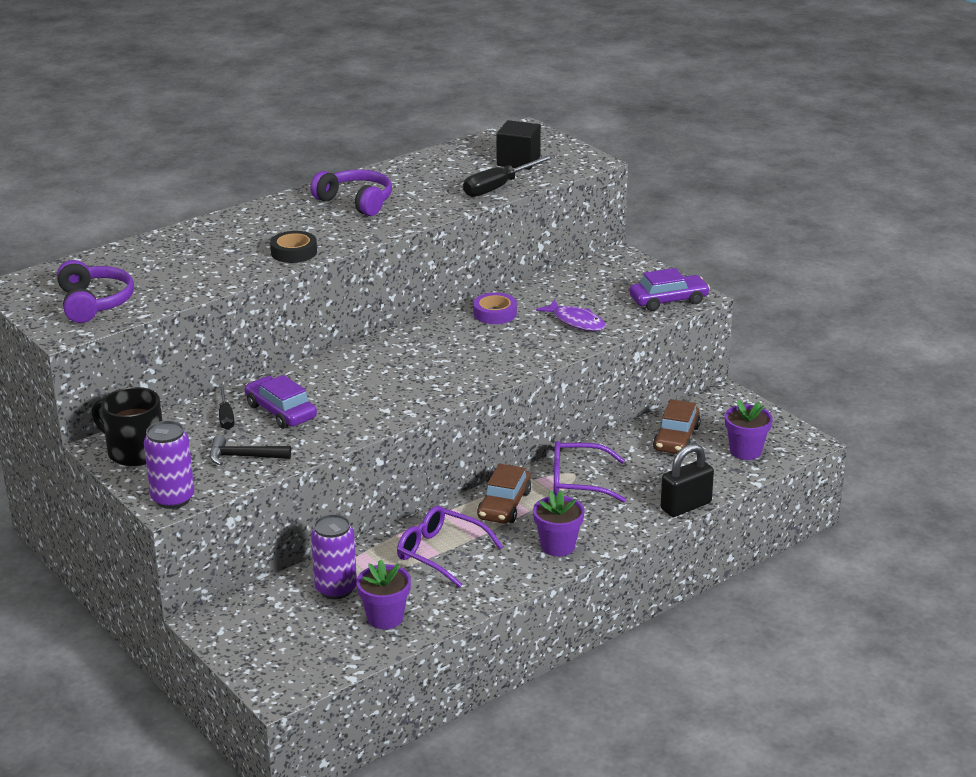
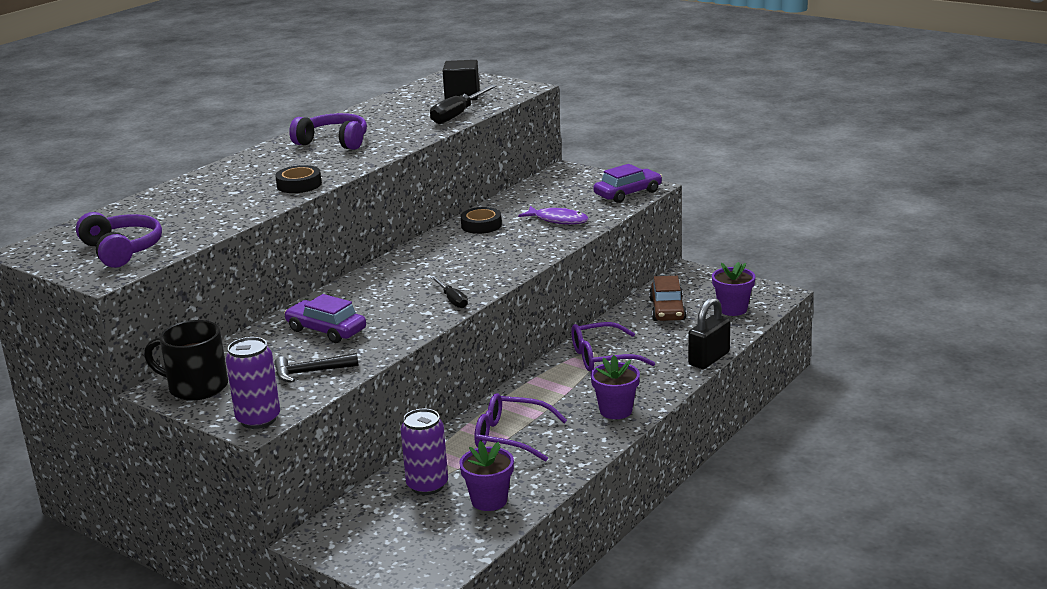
camera: 15 degrees left, 5 degrees down
(226, 417) = (274, 343): black screwdriver -> black screwdriver (452, 300)
(495, 313) = (481, 225): purple tape -> black tape
(504, 505) = (547, 387): brown car -> none

